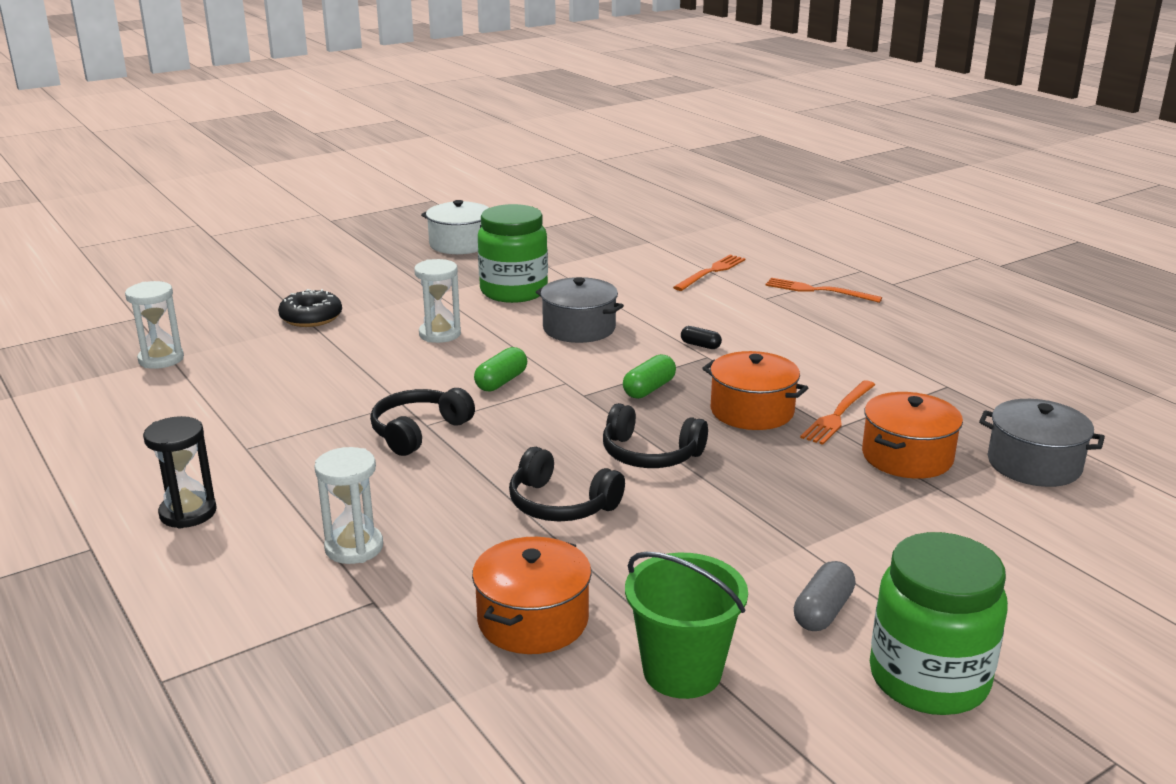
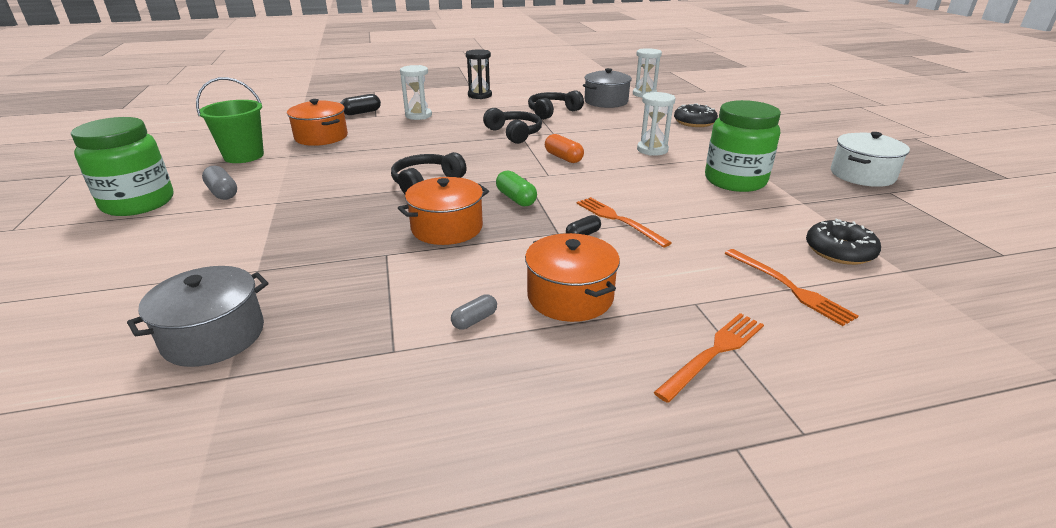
camera: 110 degrees right, 5 degrees up
(356, 629) = (361, 112): none -> black capsule
(501, 382) = (563, 158): green capsule -> orange capsule
(561, 504) = (401, 153): black headphones -> black headphones (552, 112)
(579, 328) = (644, 193): grey pot -> grey pot (606, 101)
(636, 257) = (839, 251): none -> black donut
(838, 414) = (404, 263): orange fork -> orange fork (618, 220)
(878, 365) = (474, 320): none -> grey capsule
(907, 456) = (310, 272): orange pot -> orange pot (570, 296)

